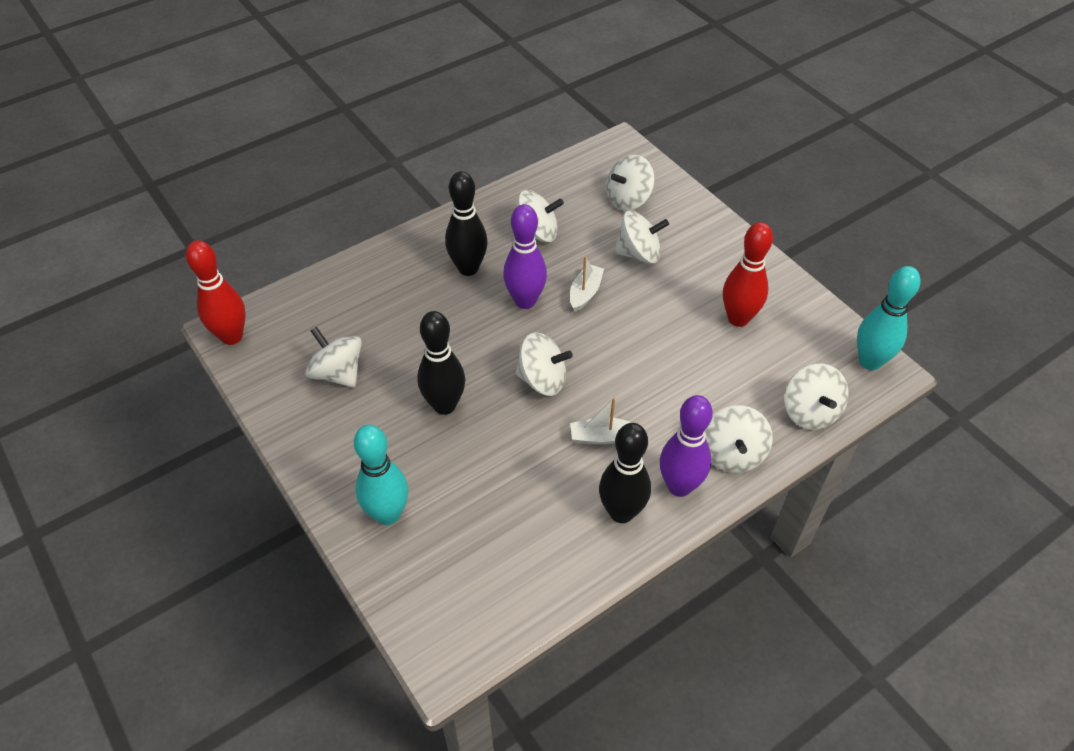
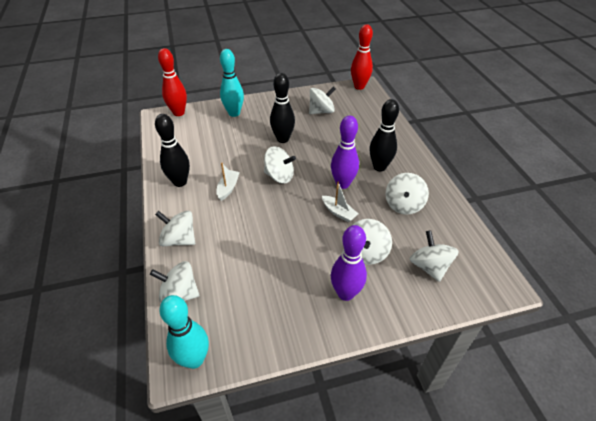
camera: 110 degrees right, 5 degrees down
(542, 380) = (279, 176): white spinning top -> white spinning top turned 105 degrees counterclockwise
(679, 486) = (177, 209): purple bowling pin -> purple bowling pin (345, 293)
(738, 318) = (279, 288): red bowling pin -> red bowling pin (178, 113)

